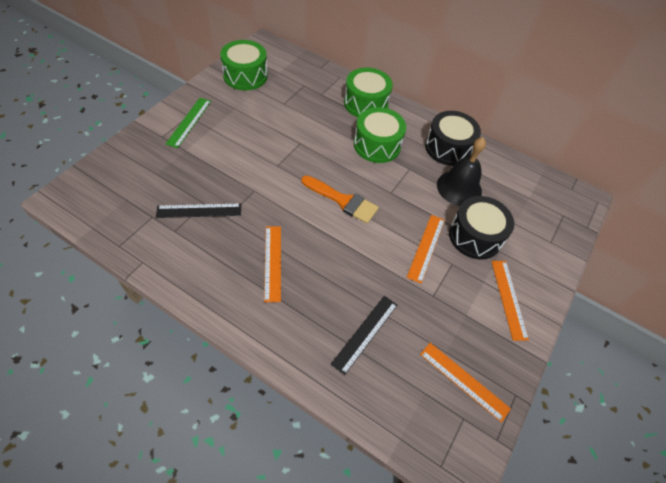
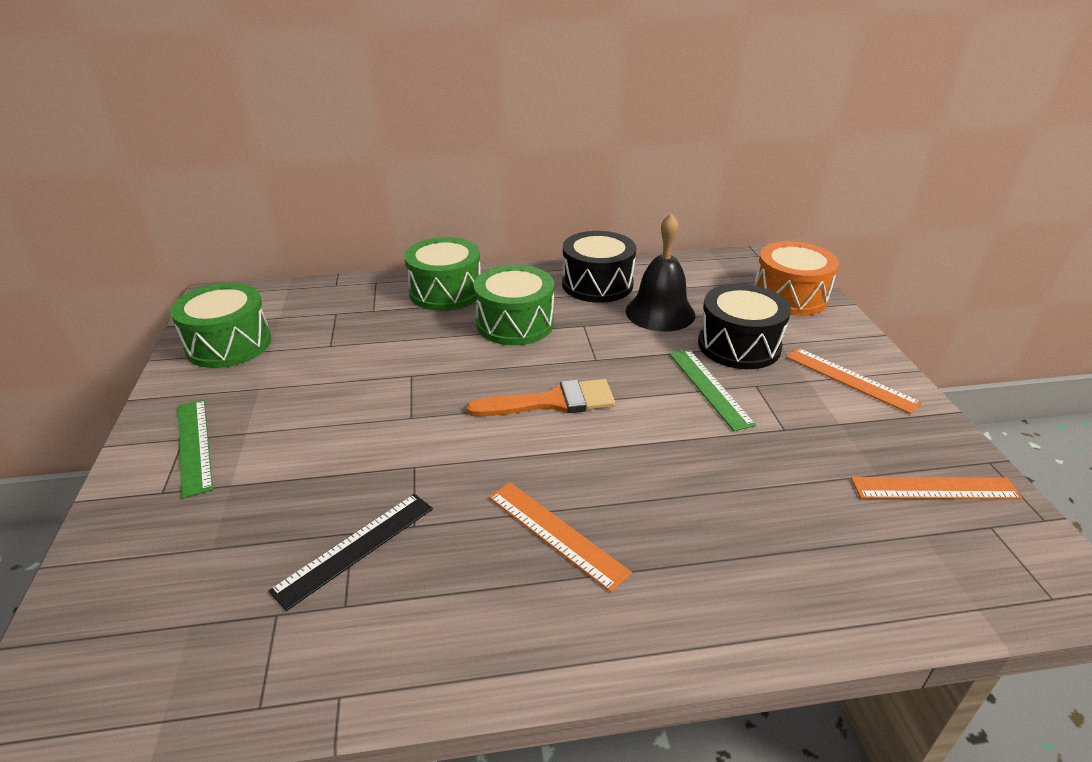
camera: 35 degrees left, 20 degrees down
(365, 333) = (778, 525): black ruler -> none
(426, 247) = (709, 388): orange ruler -> green ruler
(550, 228) = (789, 296): none -> orange drum

